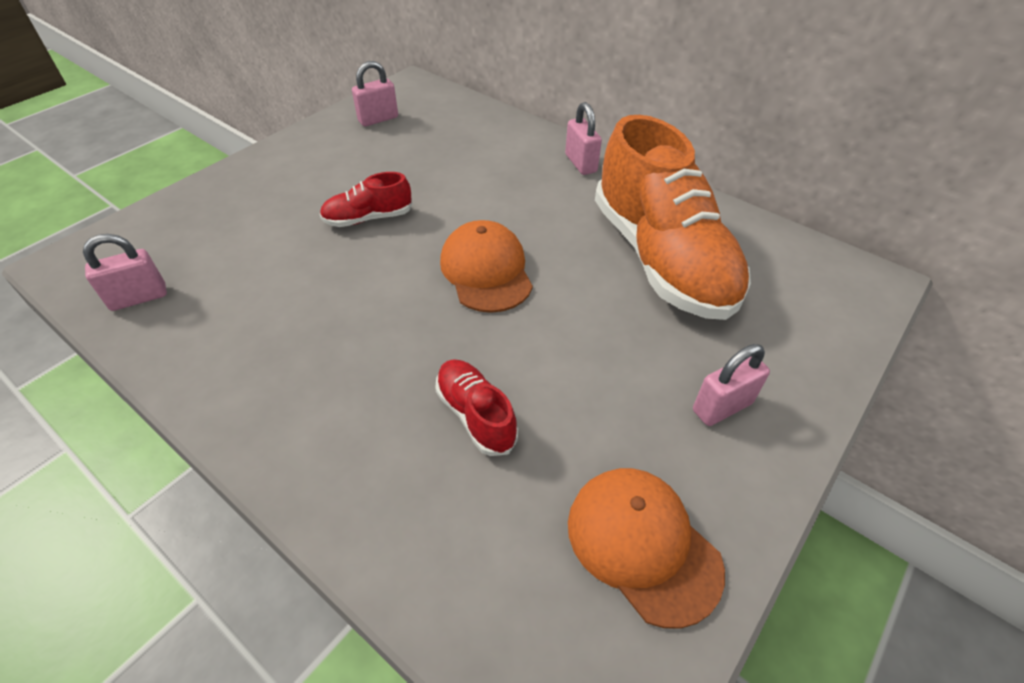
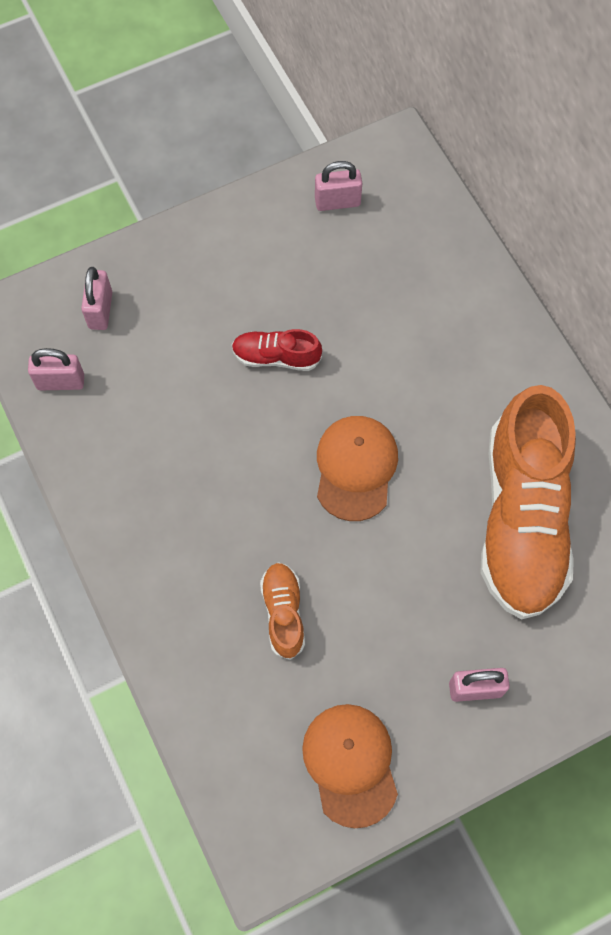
camera: 25 degrees right, 20 degrees up
(476, 415) = (283, 613): red shoe -> orange shoe
(581, 163) = (517, 357): pink padlock -> pink padlock (100, 310)

